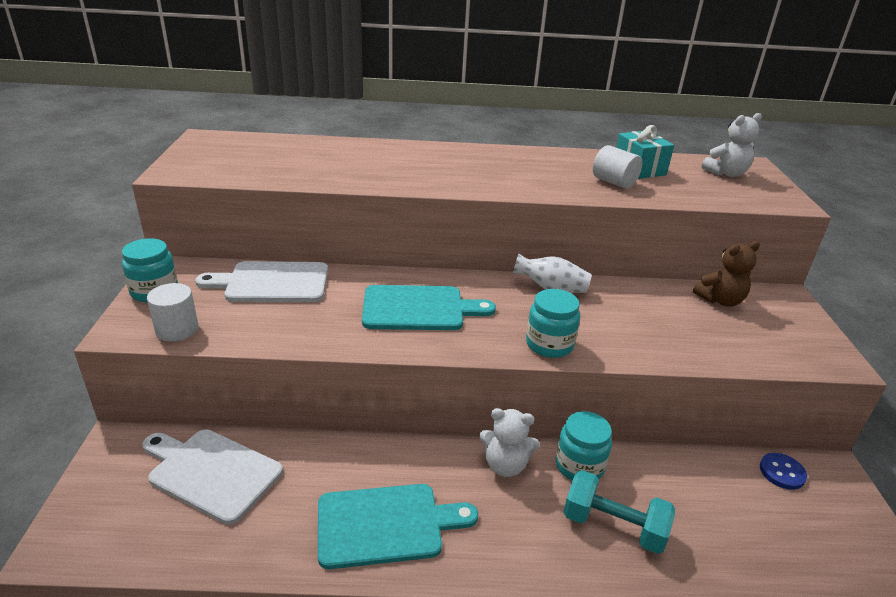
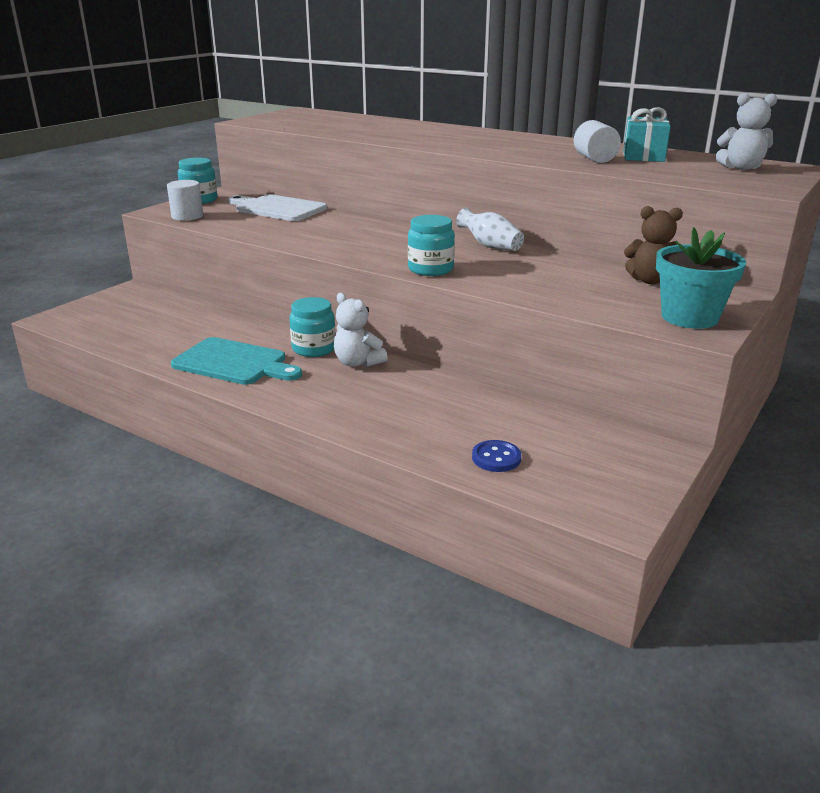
camera: 35 degrees right, 5 degrees down
(211, 472) = (164, 314): white cutting board -> none
(419, 309) = (359, 236): turquoise cutting board -> none
(579, 466) = (416, 379): turquoise jar -> turquoise jar (314, 349)
(613, 526) = (393, 412): turquoise dumbbell -> none
(782, 472) = (604, 435): blue button -> blue button (496, 458)
(804, 343) = (689, 317): none -> turquoise flower pot

